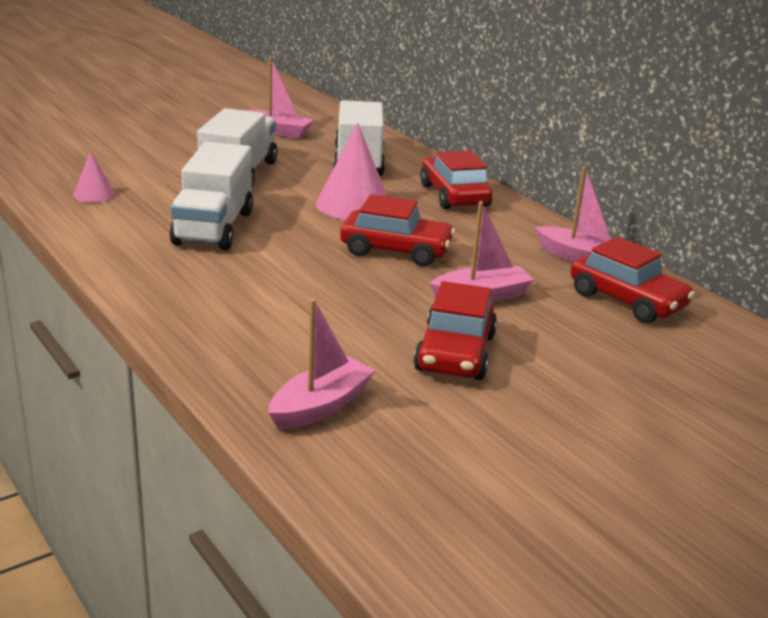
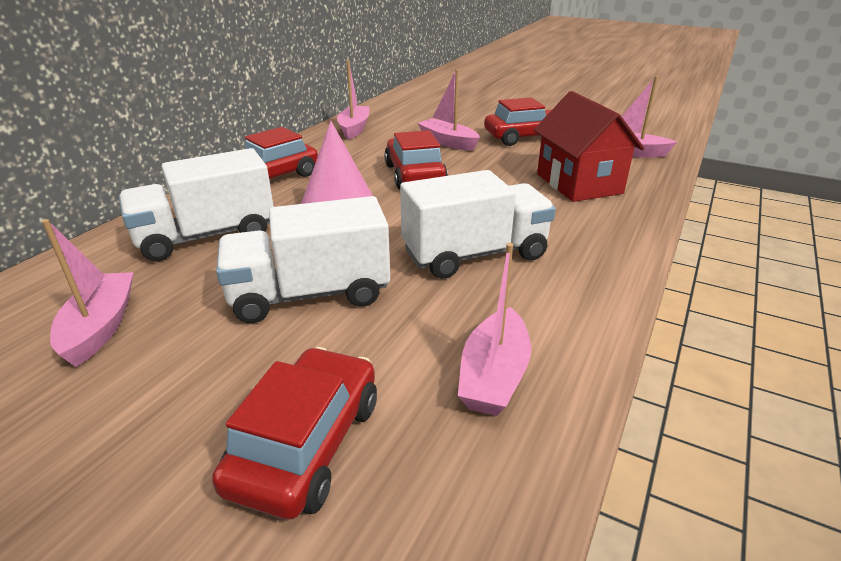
camera: 115 degrees left, 5 degrees up
(94, 194) = (493, 375): pink cone -> pink boat
(274, 323) = (578, 183): none -> red house
(627, 300) = (400, 114): red car -> red car (306, 444)

